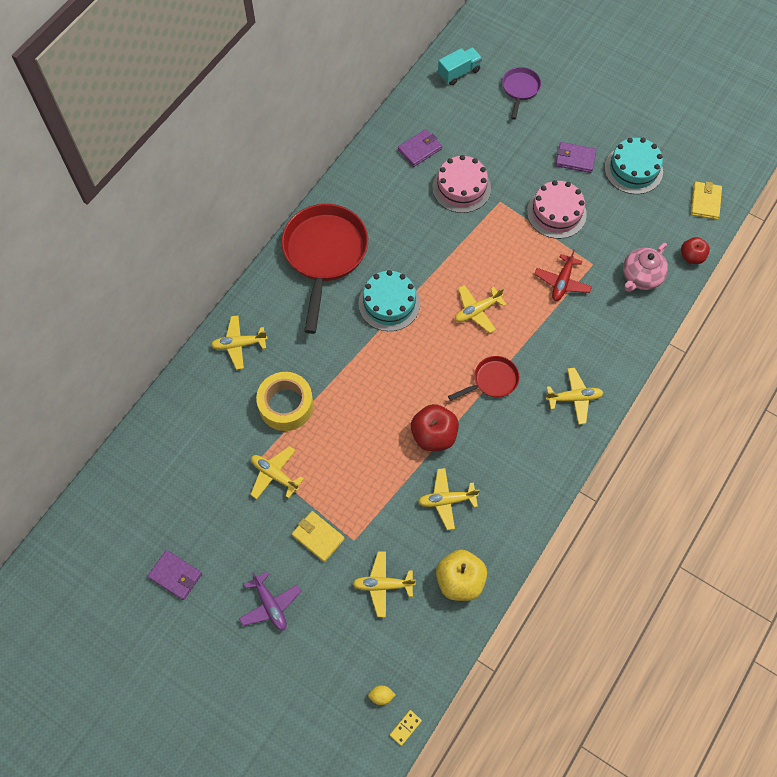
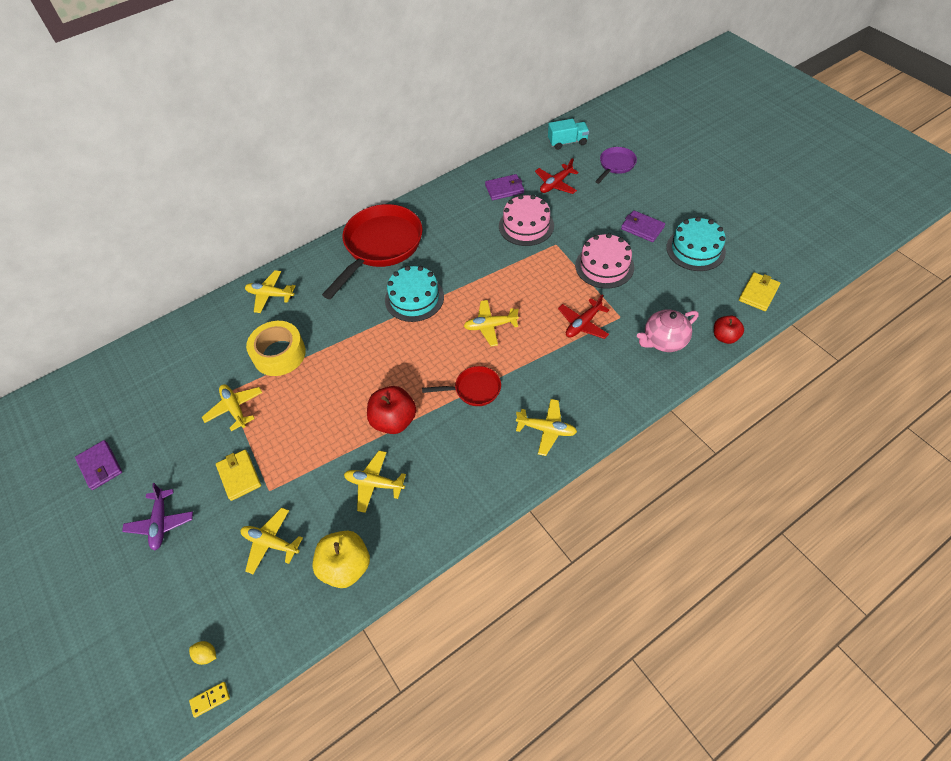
camera: 25 degrees right, 10 degrees down
(469, 129) = (555, 184): none -> red plane

